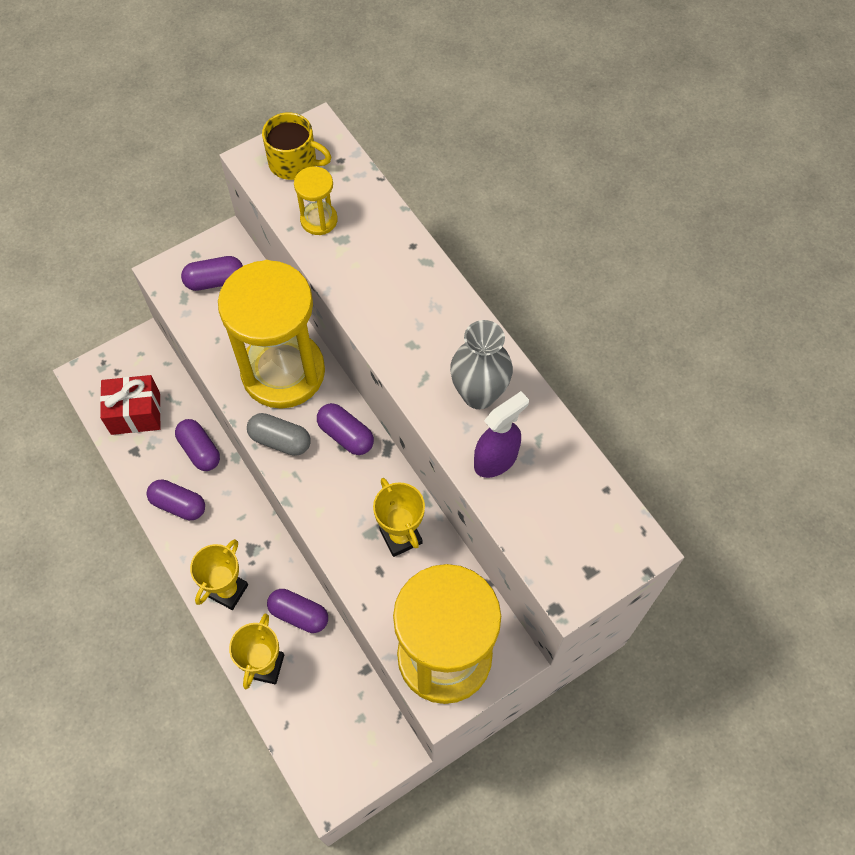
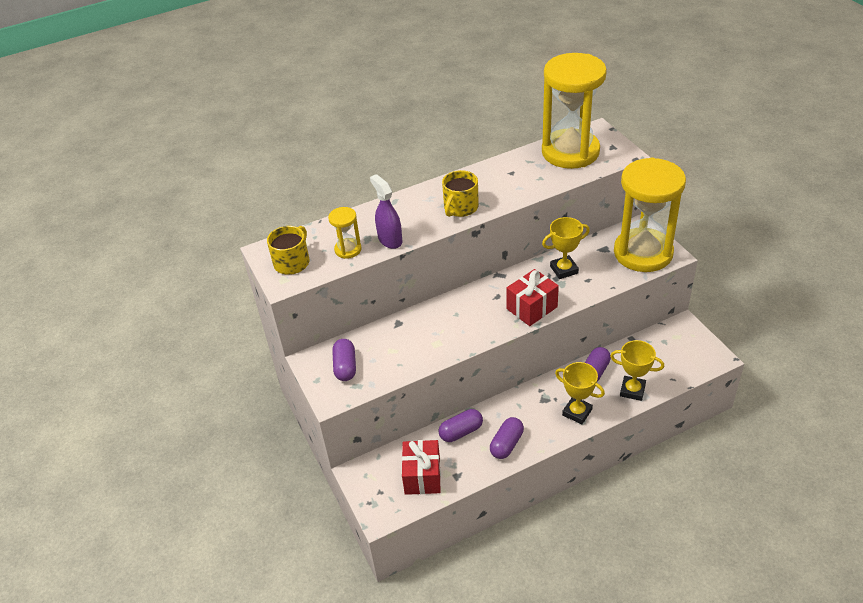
camera: 80 degrees left, 20 degrees down
(280, 440) = (489, 327): grey capsule -> none
(283, 372) = (433, 326): yellow hourglass -> yellow hourglass (570, 152)
(319, 493) = (532, 308): none -> red gift
(346, 435) = (488, 294): purple capsule -> none
(413, 348) = (460, 207): none -> yellow mug
(479, 394) = (497, 182): grey vase -> none
(496, 459) = (542, 177): purple spray bottle -> purple spray bottle (390, 240)

